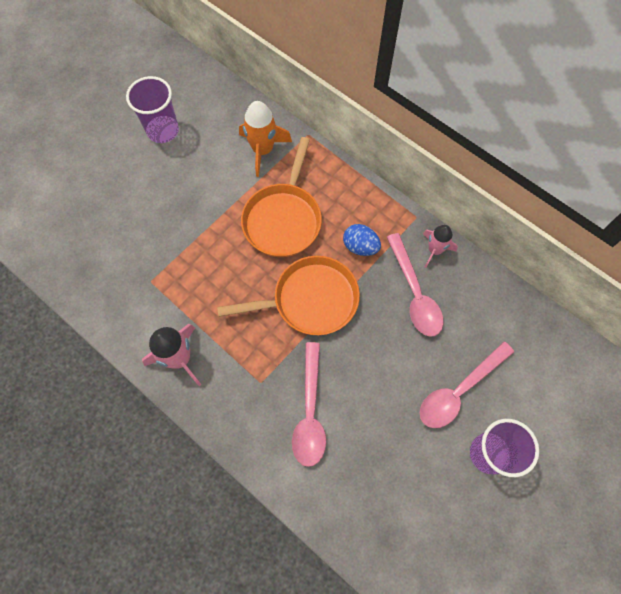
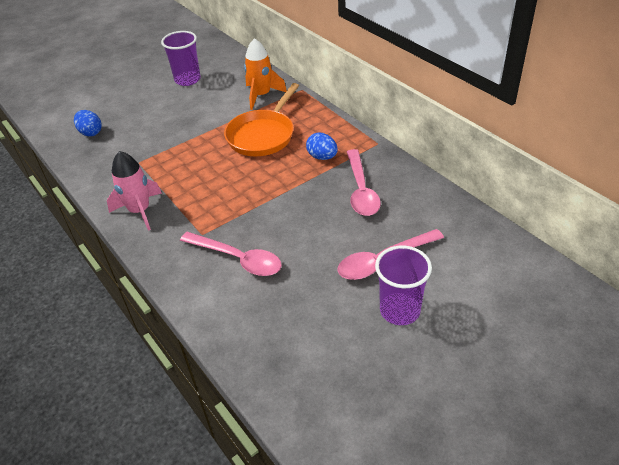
camera: 15 degrees right, 25 degrees down
(73, 239) = (91, 132): none -> blue egg
(309, 300) = (266, 186): orange pan -> none
(310, 412) = (237, 259): pink spoon -> pink spoon turned 75 degrees counterclockwise
(435, 250) = (388, 165): pink rocket -> none

